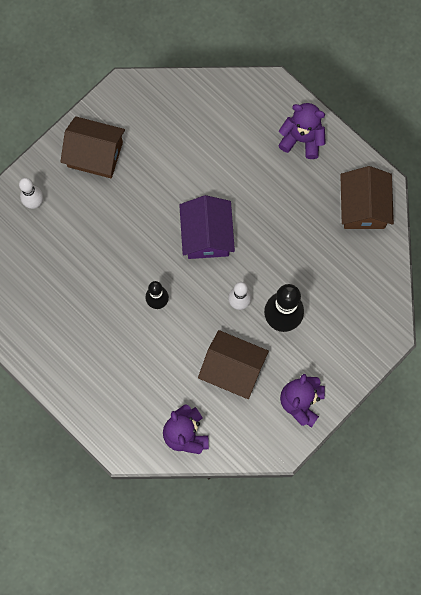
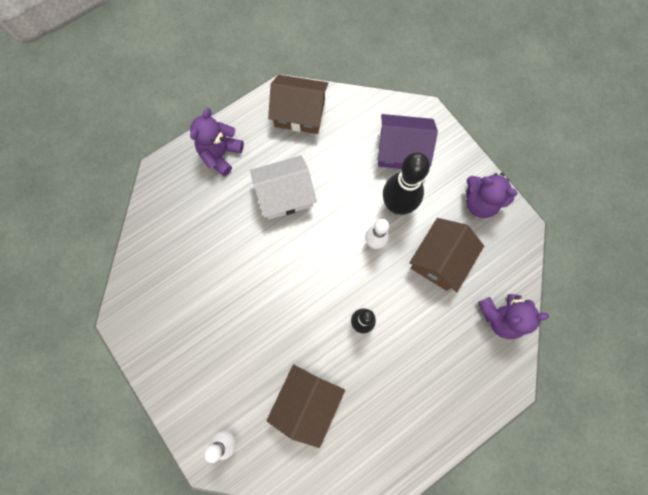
camera: 80 degrees left, 0 degrees up
(95, 154) = (187, 363): brown house -> brown house (307, 402)
(207, 235) = (300, 261): purple house -> purple house (401, 150)
(271, 209) = (285, 195): none -> white house

